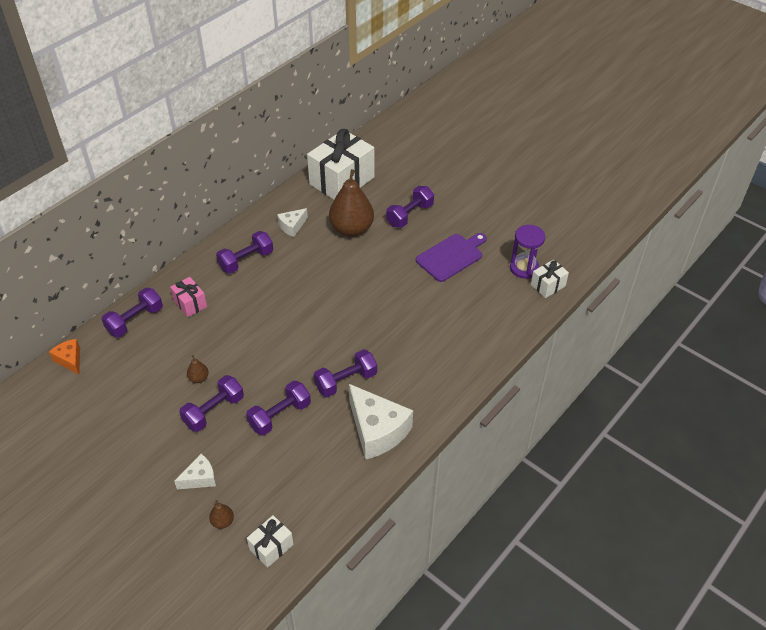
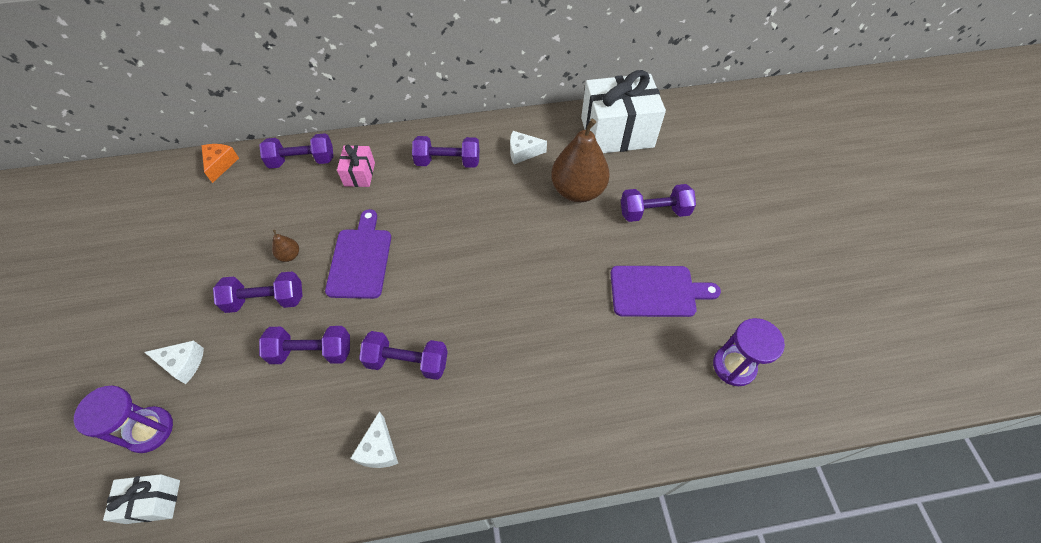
camera: 40 degrees right, 10 degrees up
(223, 521) = (150, 430): brown pear -> purple hourglass
(252, 350) = (360, 259): none -> purple cutting board
(377, 430) = (379, 449): white cheese -> white cheese, size x0.52
(548, 285) = (745, 412): white gift -> none

